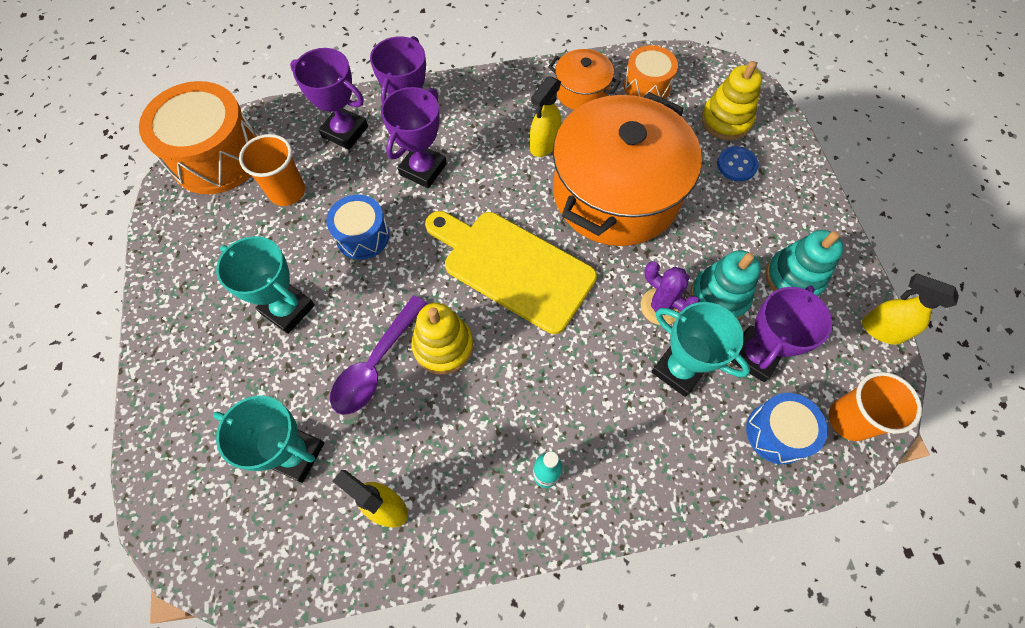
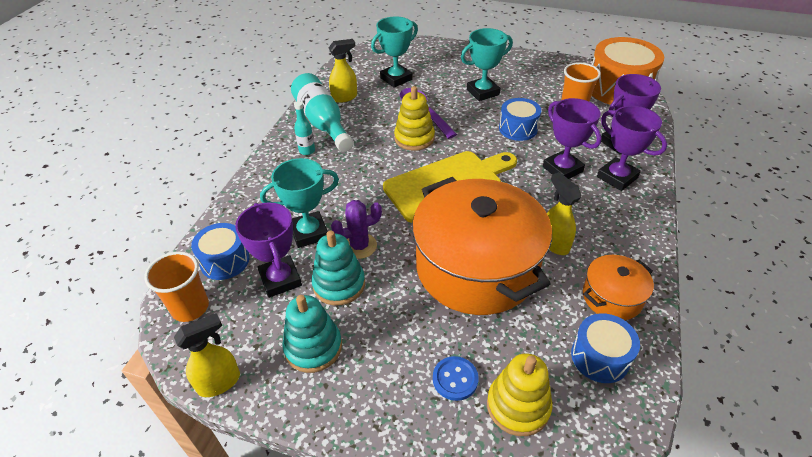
camera: 120 degrees right, 20 degrees down
(470, 497) = (322, 122): none -> turquoise bottle
(646, 86) = (600, 357): orange drum -> blue drum

